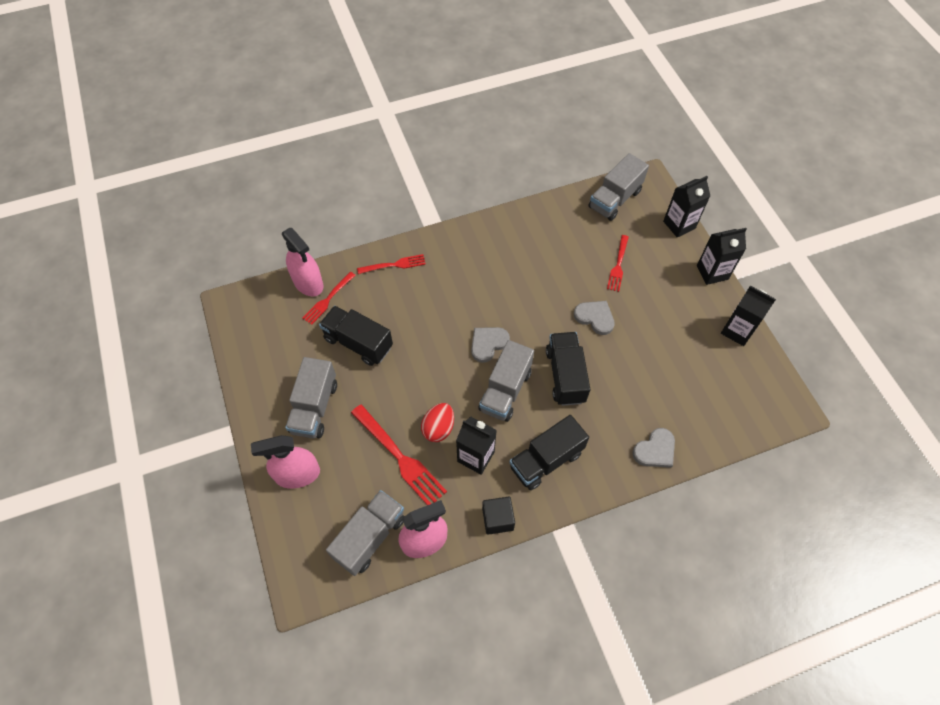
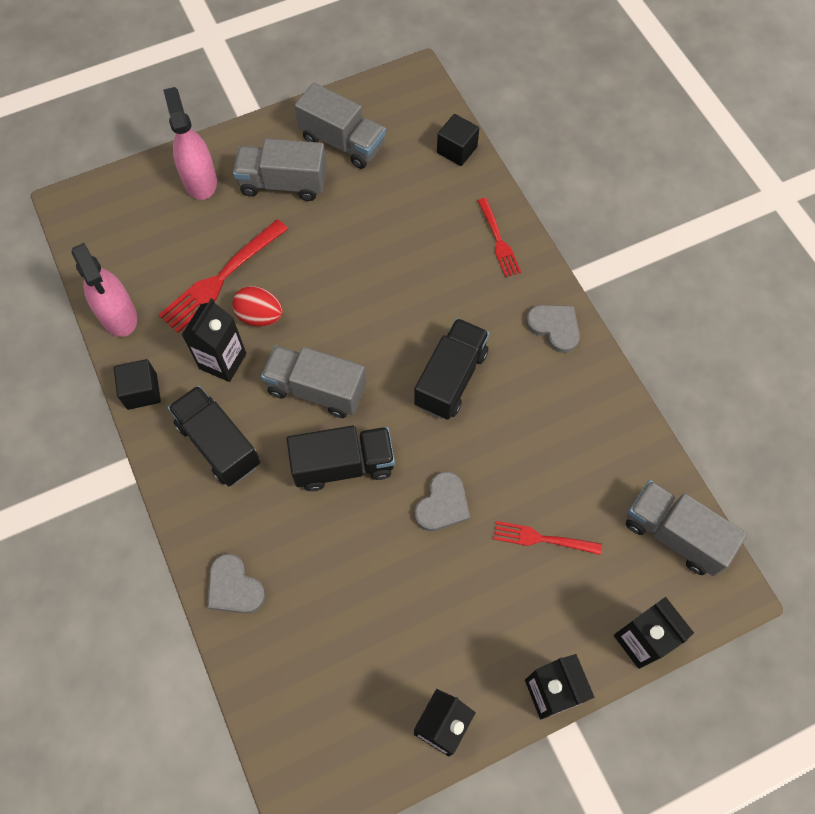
camera: 85 degrees right, 5 degrees up
(308, 283) = (457, 150): pink spray bottle -> black cube
(328, 300) = (434, 174): red fork -> none
(358, 343) = (374, 215): black truck -> black truck (451, 378)
(370, 537) = (125, 260): grey truck -> grey truck (342, 142)
(488, 344) = (386, 364): grey heart -> grey heart (554, 327)

